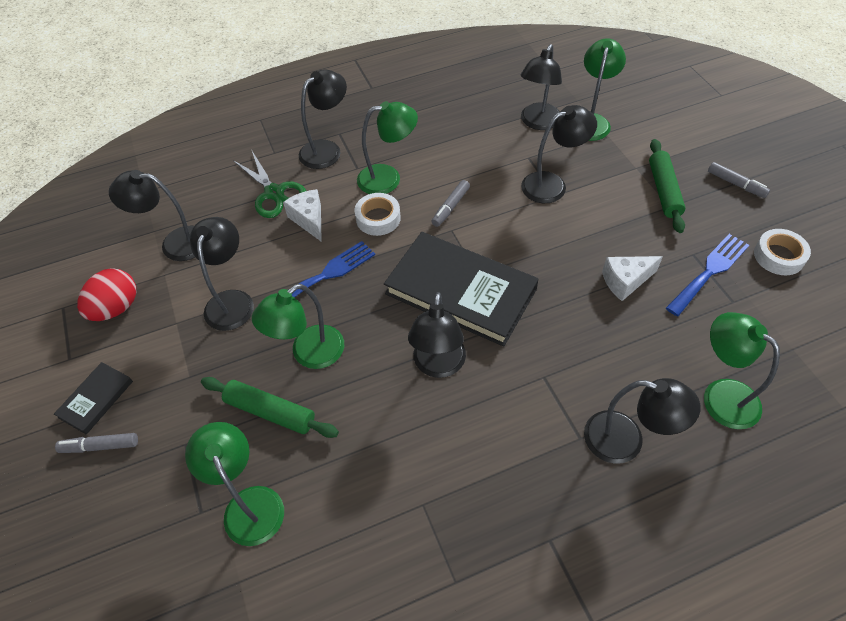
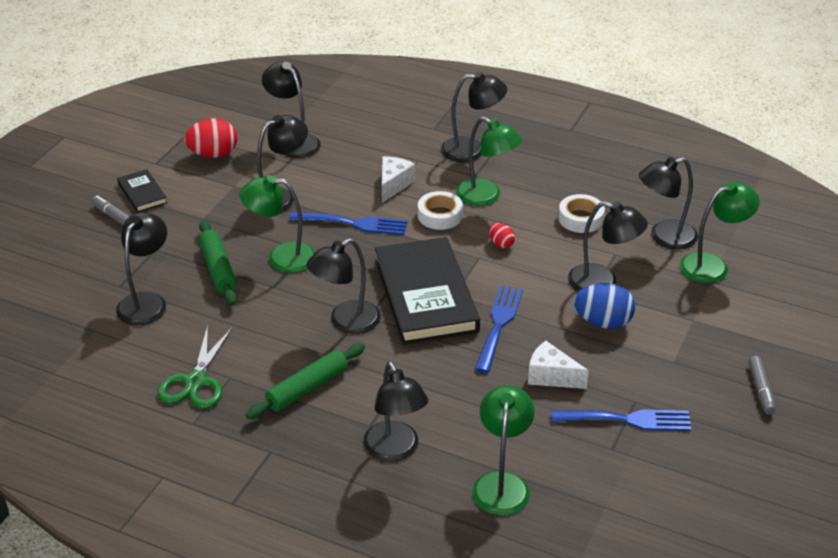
camera: 45 degrees right, 15 degrees down
(96, 399) = (142, 193): black book -> black book turned 75 degrees clockwise
(249, 503) = (146, 302): green lamp -> black lamp
(274, 193) = (395, 153): green scissors -> green scissors (196, 381)
(450, 207) = (501, 244): grey marker -> red egg
(539, 271) = (499, 324): none -> blue fork
(594, 213) = (603, 322): none -> blue egg
(663, 190) = (687, 349): green rolling pin -> green rolling pin (307, 388)
(778, 256) = (704, 454): white tape -> white tape (580, 219)

